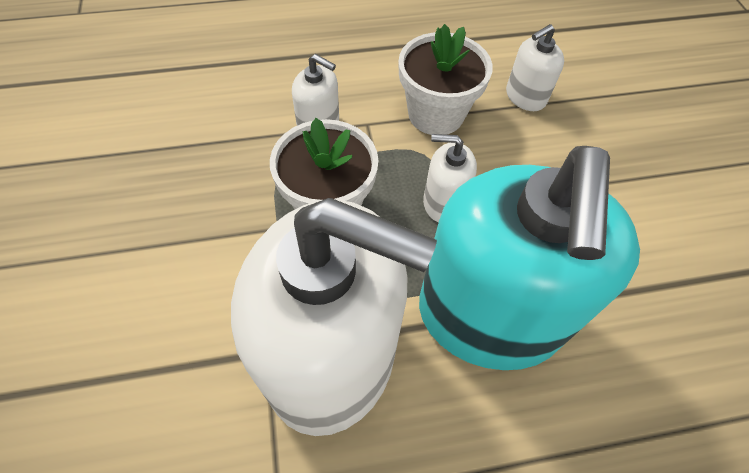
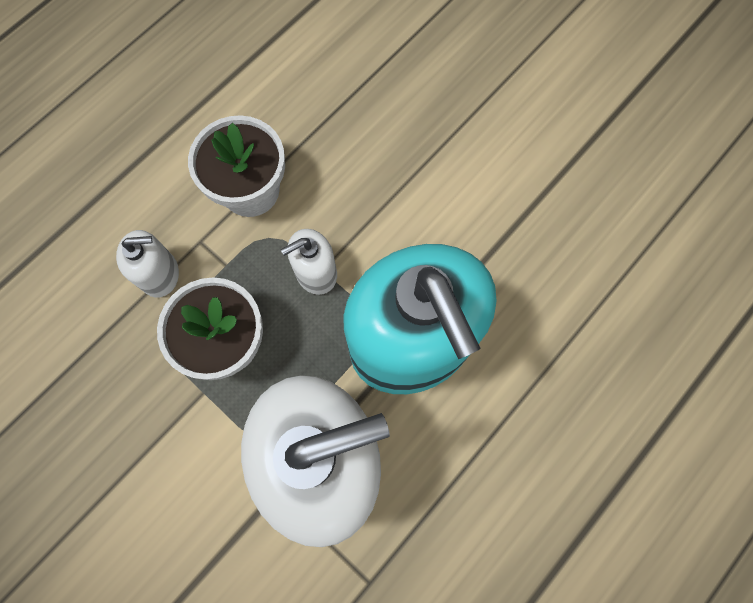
camera: 35 degrees left, 15 degrees up
(525, 97) = (313, 118): white soap dispenser -> none

